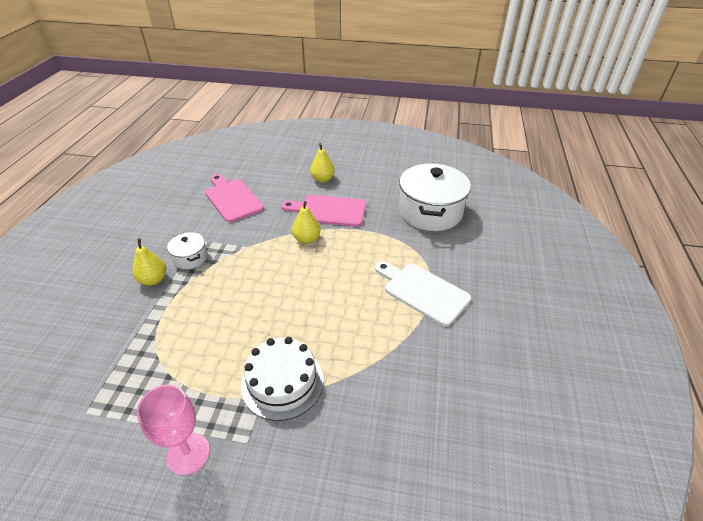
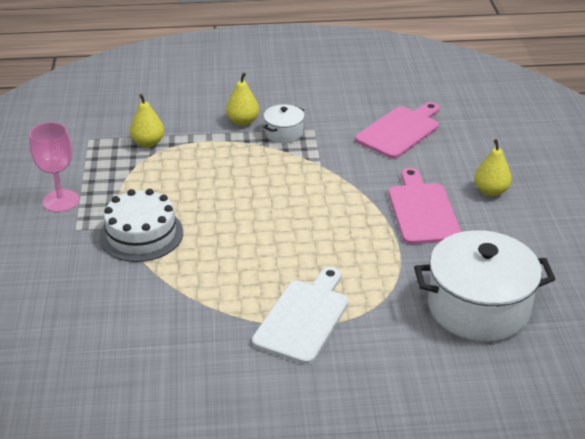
camera: 75 degrees right, 5 degrees down
(307, 239) = (355, 204): yellow pear -> yellow pear (148, 143)

